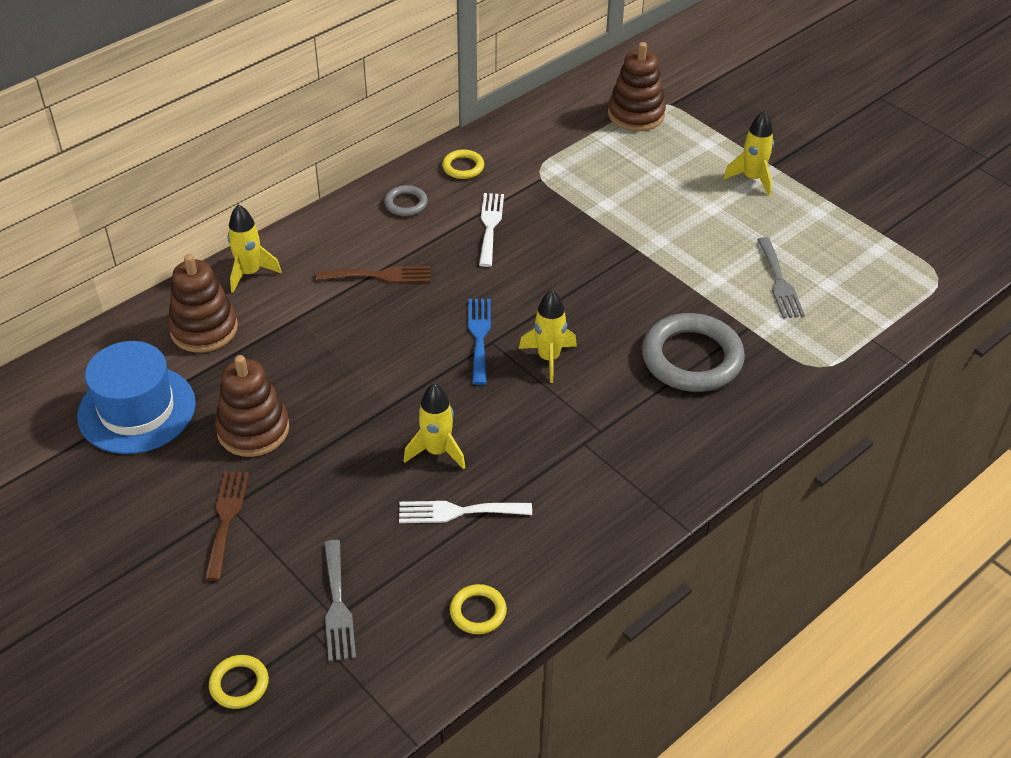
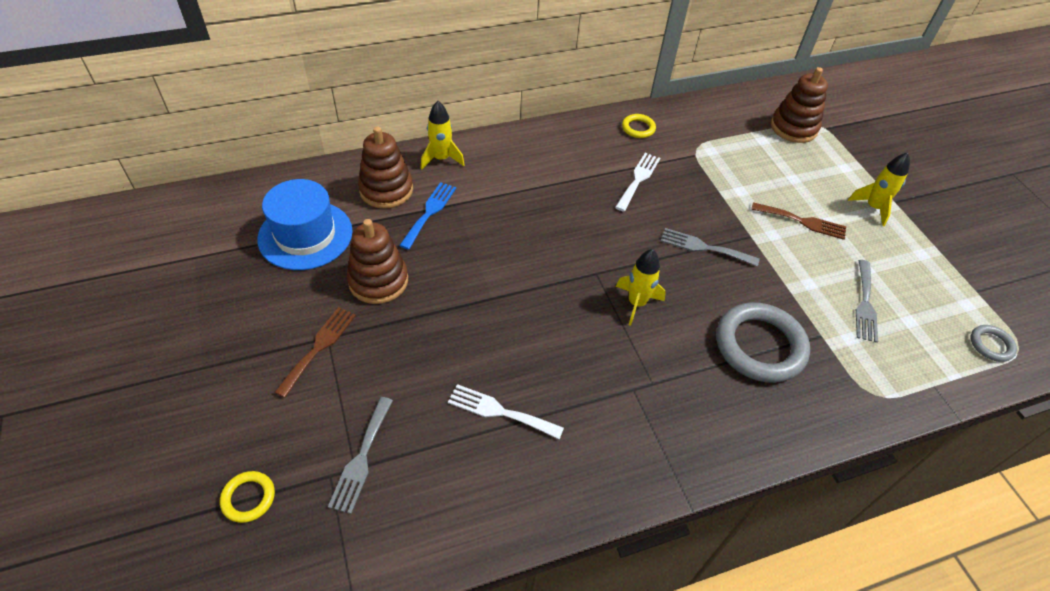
camera: 20 degrees right, 5 degrees up
(379, 275) = (535, 191): brown fork -> brown fork (802, 221)
(406, 203) = (581, 142): grey ring -> grey ring (991, 345)
(437, 451) = (508, 351): yellow rocket -> none
(478, 612) = (472, 513): yellow ring -> none
(479, 336) = (588, 265): blue fork -> blue fork (429, 212)
(594, 277) = (704, 247): none -> grey fork

